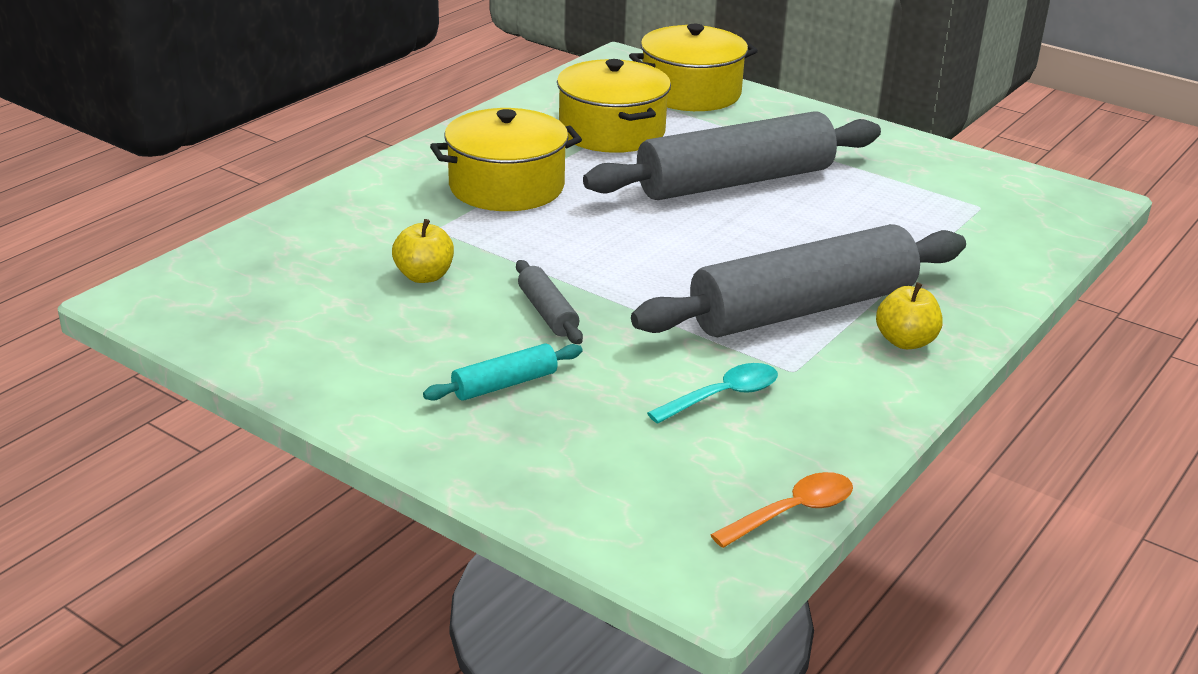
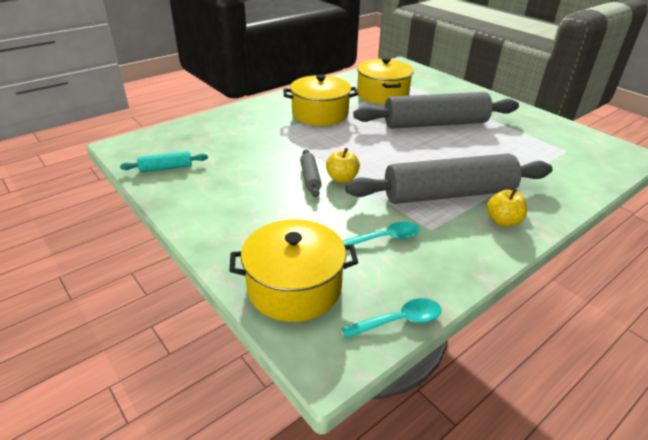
camera: 15 degrees right, 5 degrees up
(424, 276) = (258, 152): yellow apple -> yellow apple (342, 179)
(504, 384) = (269, 213): turquoise rolling pin -> turquoise rolling pin (166, 168)
(691, 93) = (428, 81): yellow pot -> yellow pot (294, 287)
(793, 512) = (399, 321): orange spoon -> turquoise spoon

